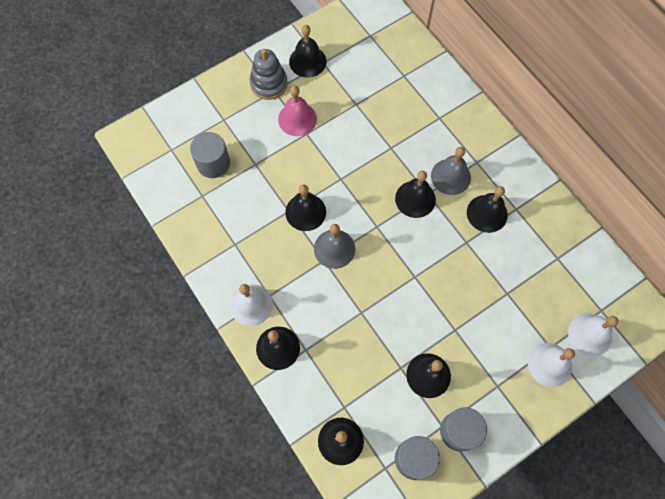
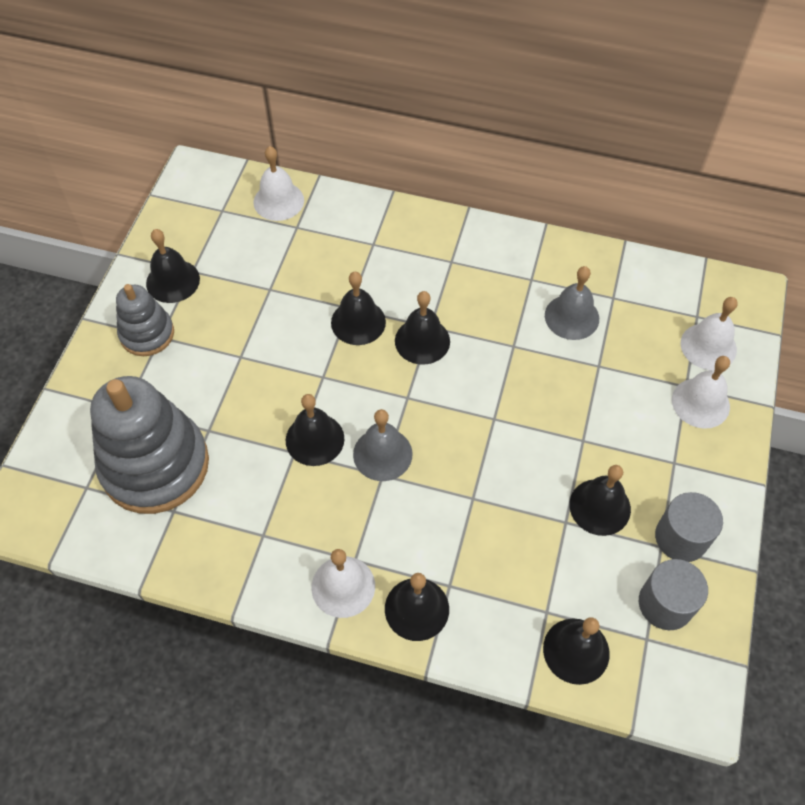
camera: 40 degrees left, 10 degrees down
(213, 163) = (155, 465): grey cylinder -> grey stacking toy
(297, 119) = (215, 348): pink bell -> none
(407, 51) = (278, 201): none -> white bell
(450, 176) = (438, 293): grey bell -> grey bell (572, 317)
(487, 213) = (507, 303): black bell -> black bell (358, 322)

